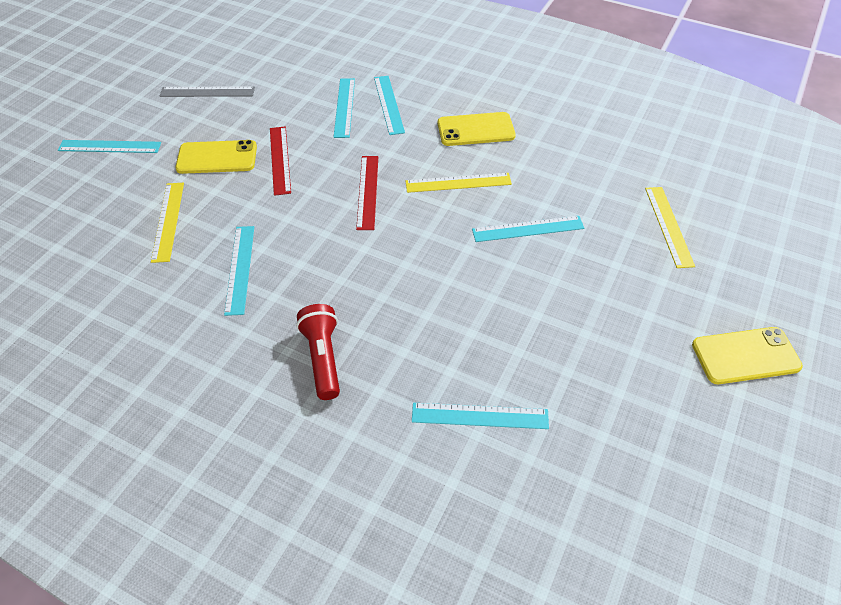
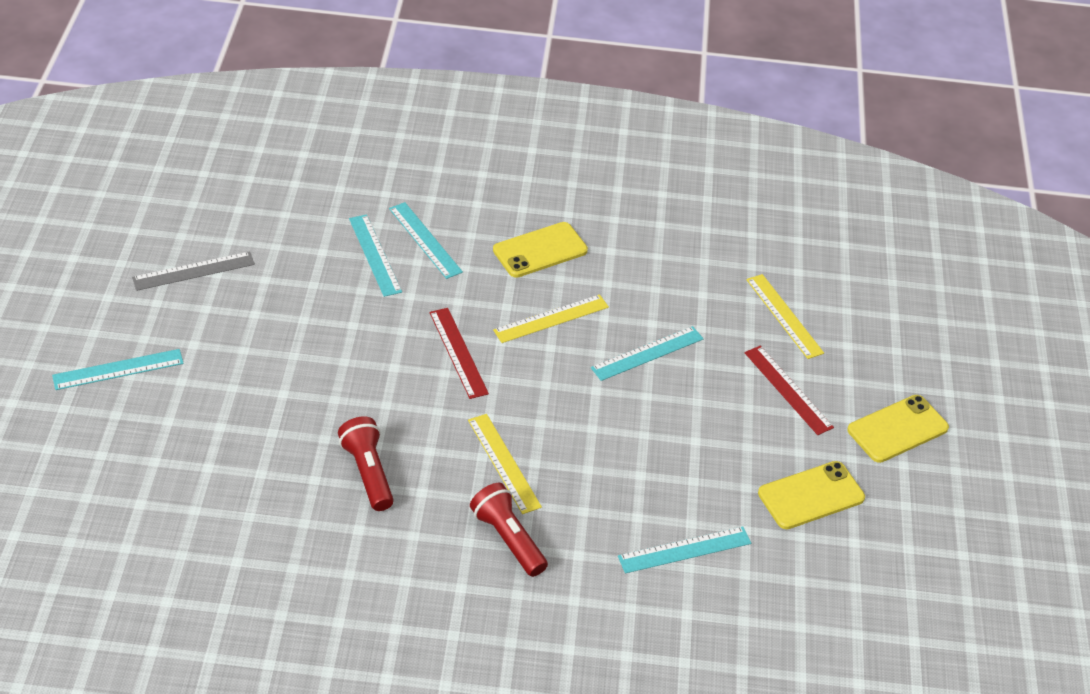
camera: 25 degrees left, 5 degrees down
(168, 221) = (252, 441): yellow ruler -> yellow ruler (504, 463)
(217, 157) = (260, 352): yellow phone -> yellow phone (811, 495)
(240, 269) = (368, 472): turquoise ruler -> red flashlight
(279, 160) = (336, 338): red ruler -> red ruler (787, 390)

